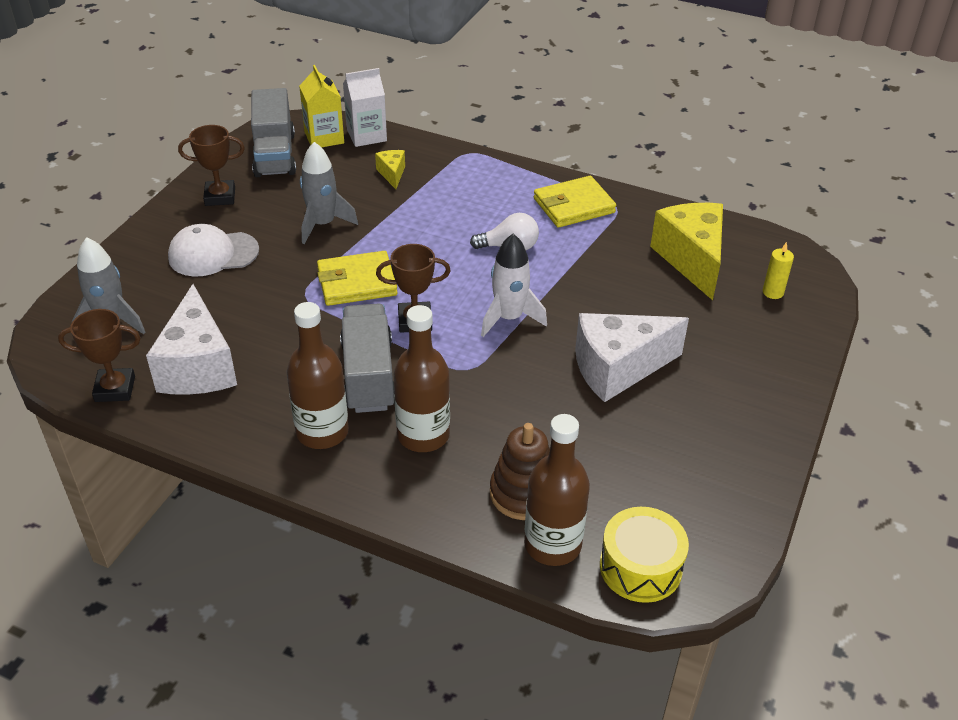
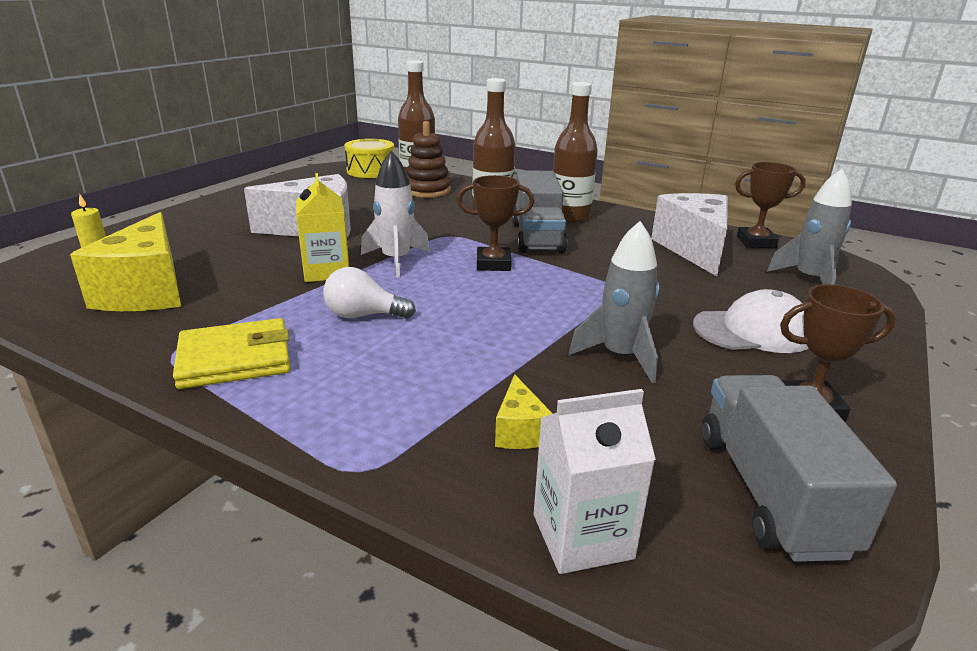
camera: 175 degrees left, 15 degrees down
(324, 137) = (682, 536): yellow carton -> yellow carton (326, 271)
(357, 282) = (558, 294): yellow wallet -> none

